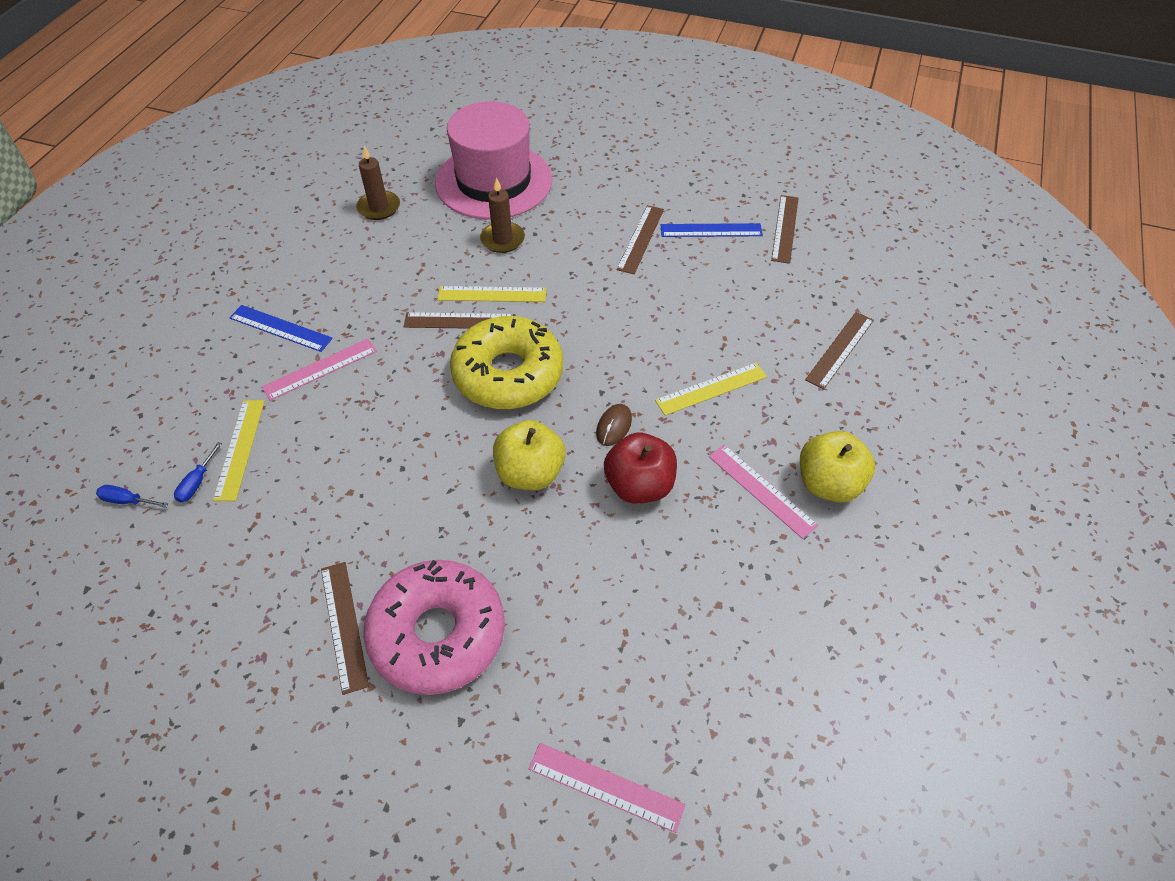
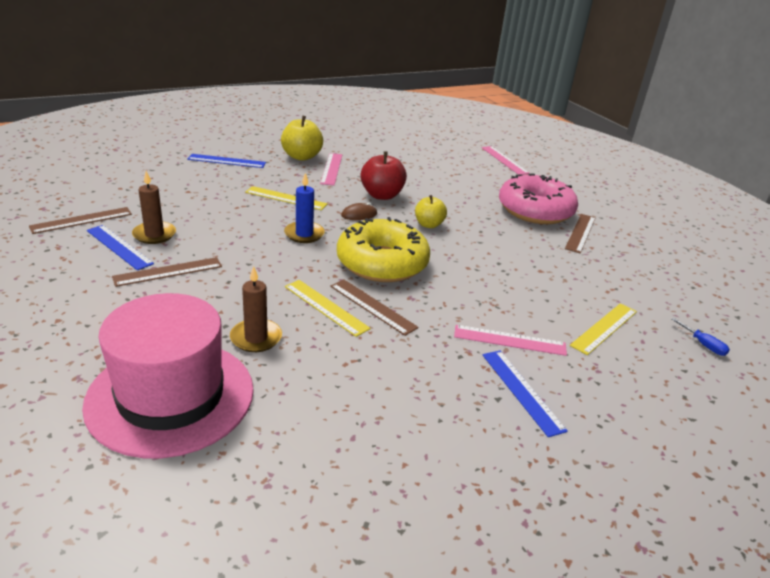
camera: 140 degrees left, 20 degrees down
(197, 482) = (645, 327): blue screwdriver -> none
(379, 207) = (313, 453): brown candle -> brown candle (154, 235)
(530, 473) = (428, 225): yellow apple -> yellow apple, size x0.66
(617, 353) = (304, 234): none -> blue candle
(840, 349) = (197, 174): brown ruler -> none
(865, 396) = (227, 161): none -> blue ruler

